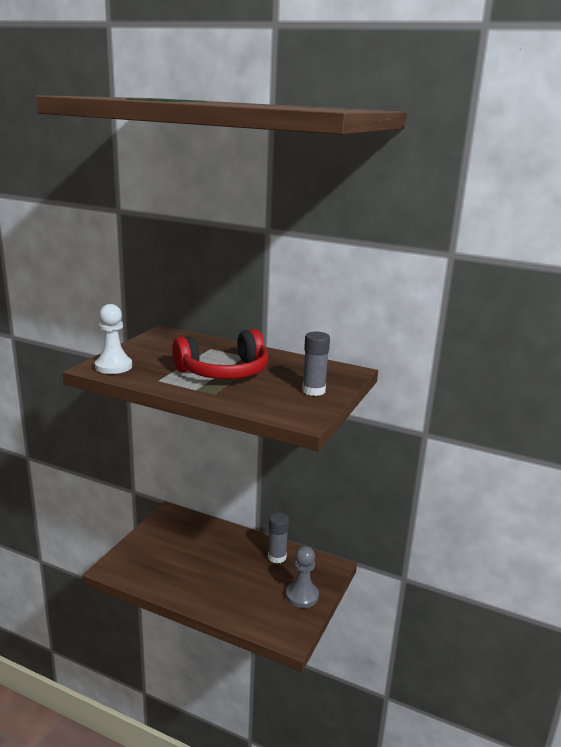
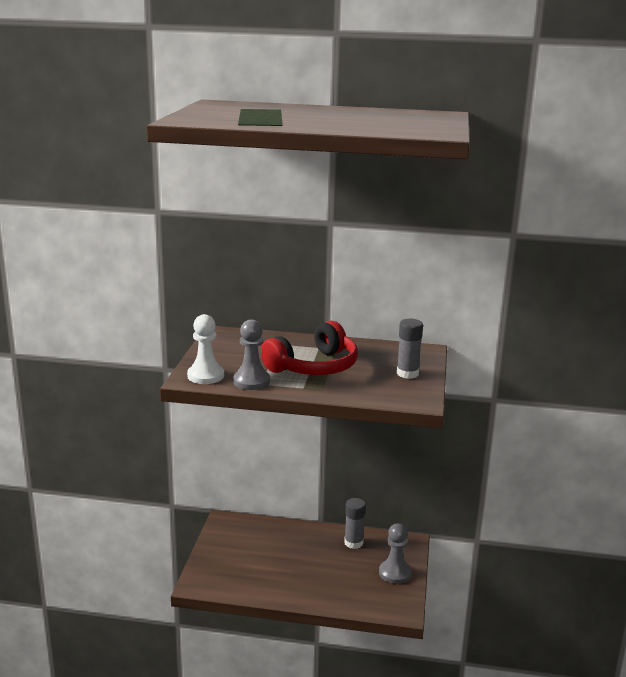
camera: 15 degrees left, 0 degrees up
(151, 377) = (251, 381): none -> grey pawn

